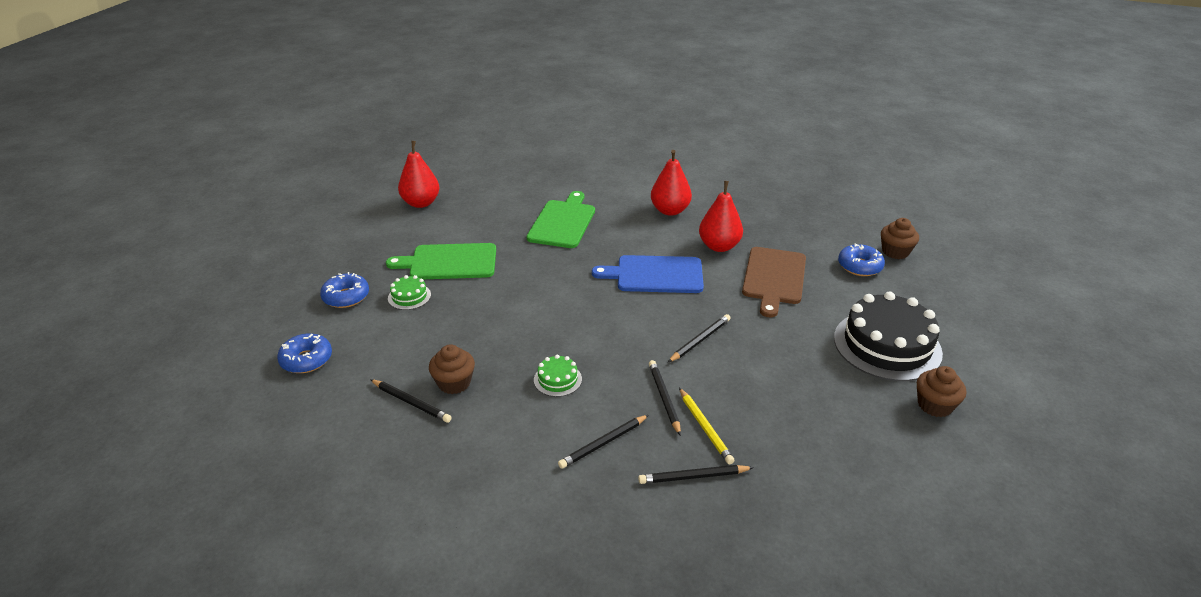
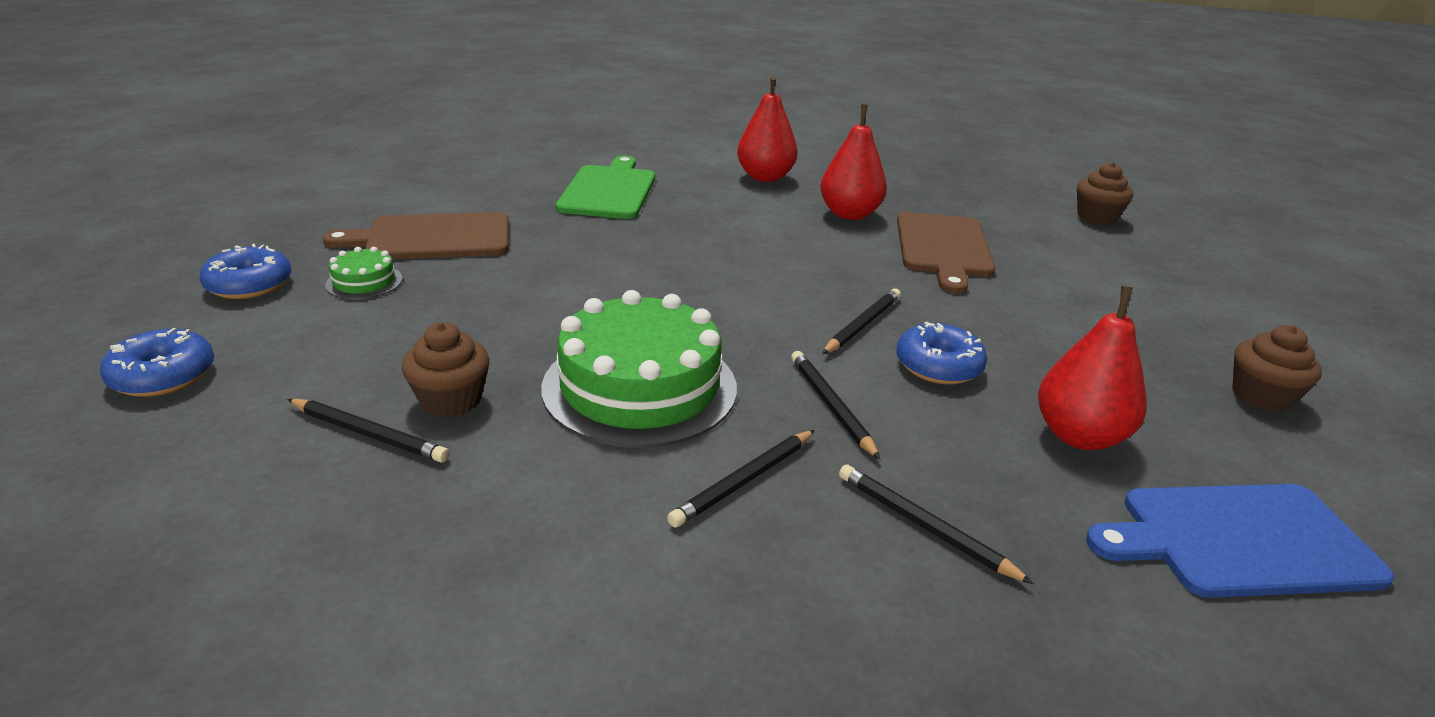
camera: 10 degrees left, 5 degrees down
(421, 203) = (382, 171): red pear -> red pear (1079, 436)
(449, 262) = (432, 238): green cutting board -> brown cutting board
(557, 379) = (640, 387): green cake -> green cake, size x2.27
(655, 275) = (766, 247): blue cutting board -> blue cutting board (1240, 540)
(693, 477) = (924, 526): black pencil -> black pencil turned 60 degrees clockwise
(705, 428) = (916, 446): yellow pencil -> none
(859, 266) = (1057, 233): blue donut -> blue donut (938, 366)
(887, 345) = (1146, 322): black cake -> none

